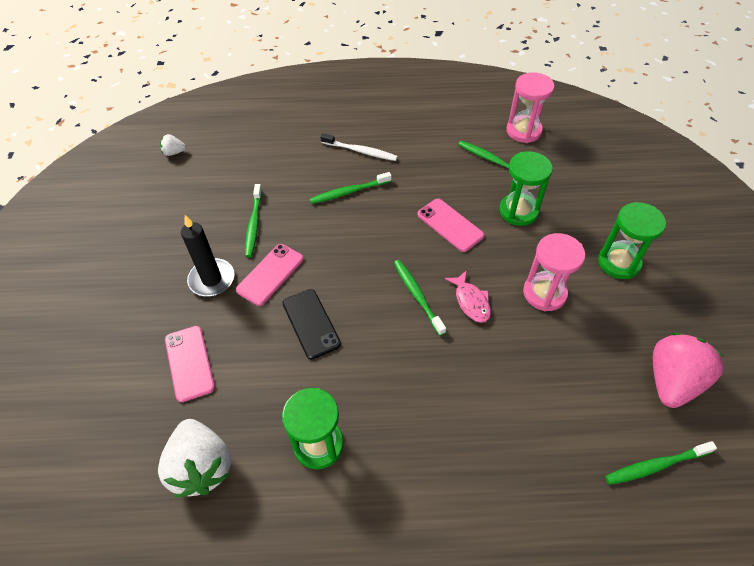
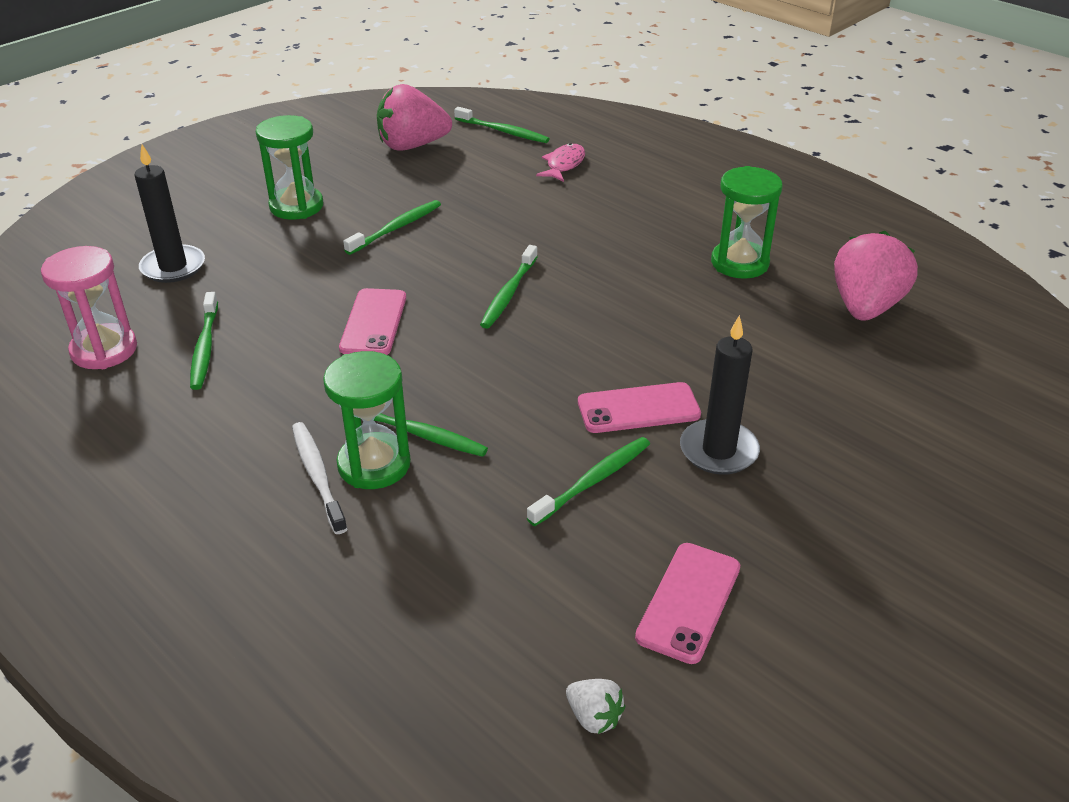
camera: 135 degrees left, 15 degrees down
(189, 363) = (818, 385): pink phone -> pink phone (689, 602)
(201, 467) = (865, 307): white strawberry -> pink strawberry
(311, 323) = (646, 338): black phone -> none
(471, 301) = (468, 261): pink fish -> pink fish (564, 165)
(518, 211) = (288, 288): green hourglass -> green hourglass (374, 464)
(544, 293) = (396, 228): pink hourglass -> green toothbrush
(585, 181) = (173, 267): none -> black candle

